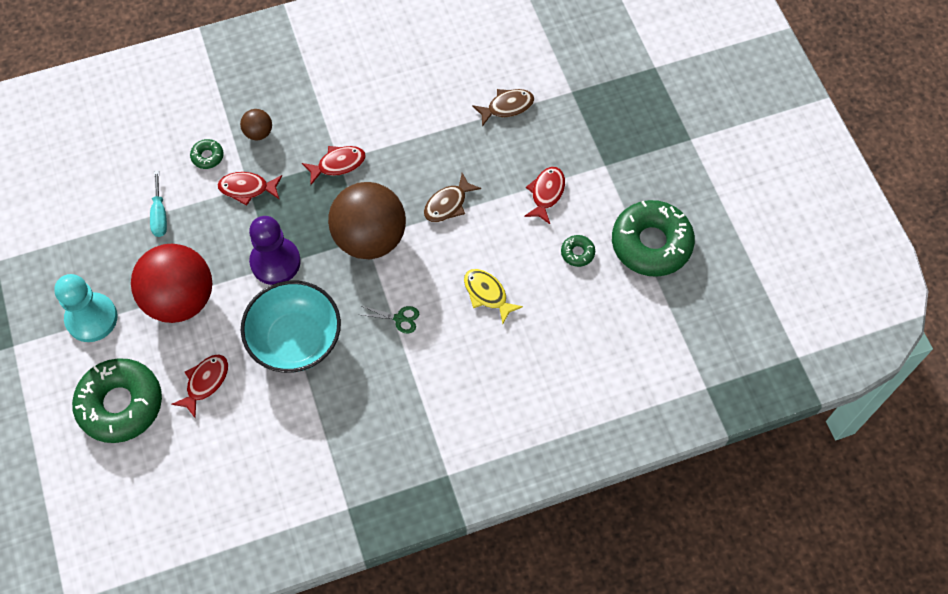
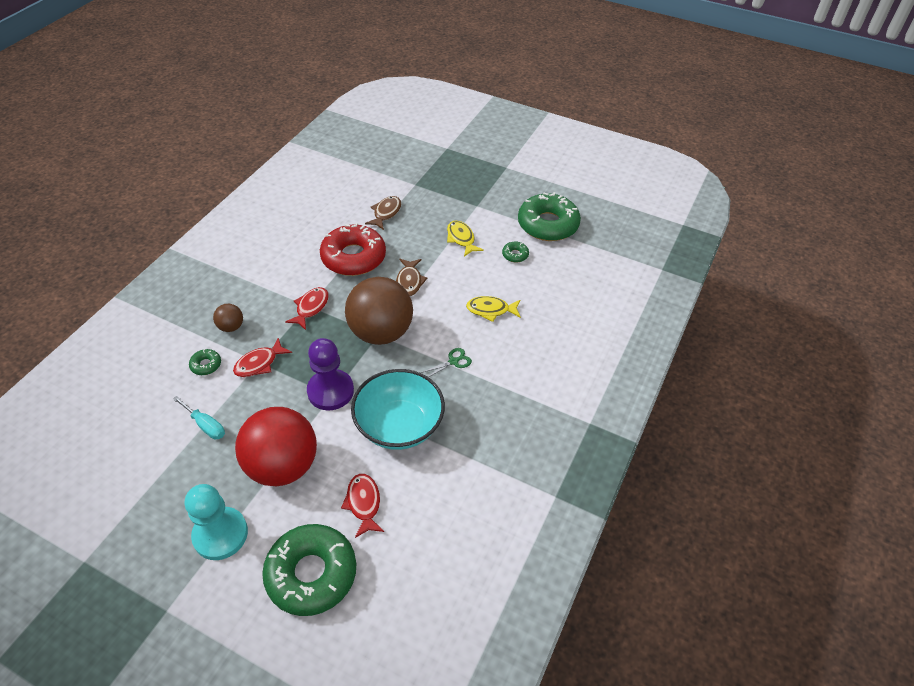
camera: 45 degrees left, 15 degrees down
(426, 137) = (353, 257): none -> red donut
(546, 193) = (461, 239): red fish -> yellow fish

